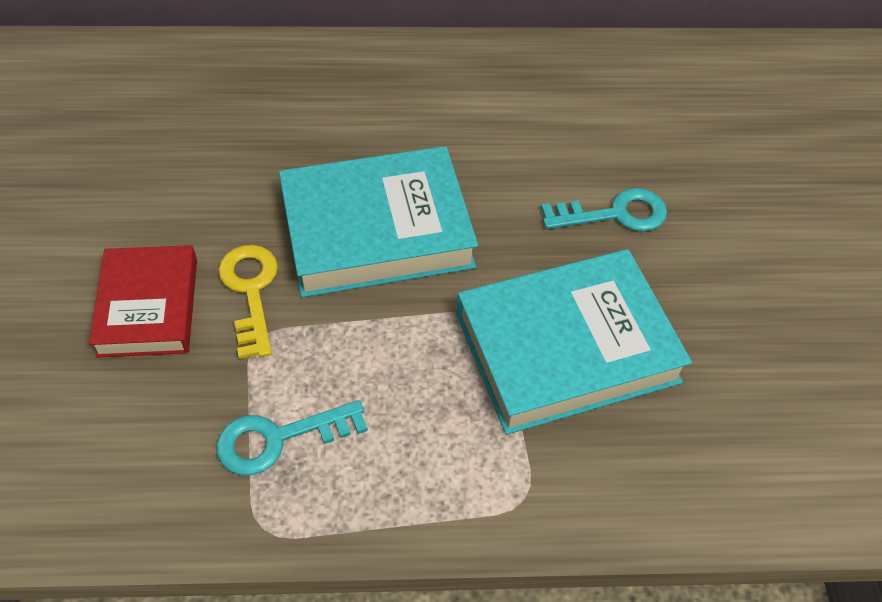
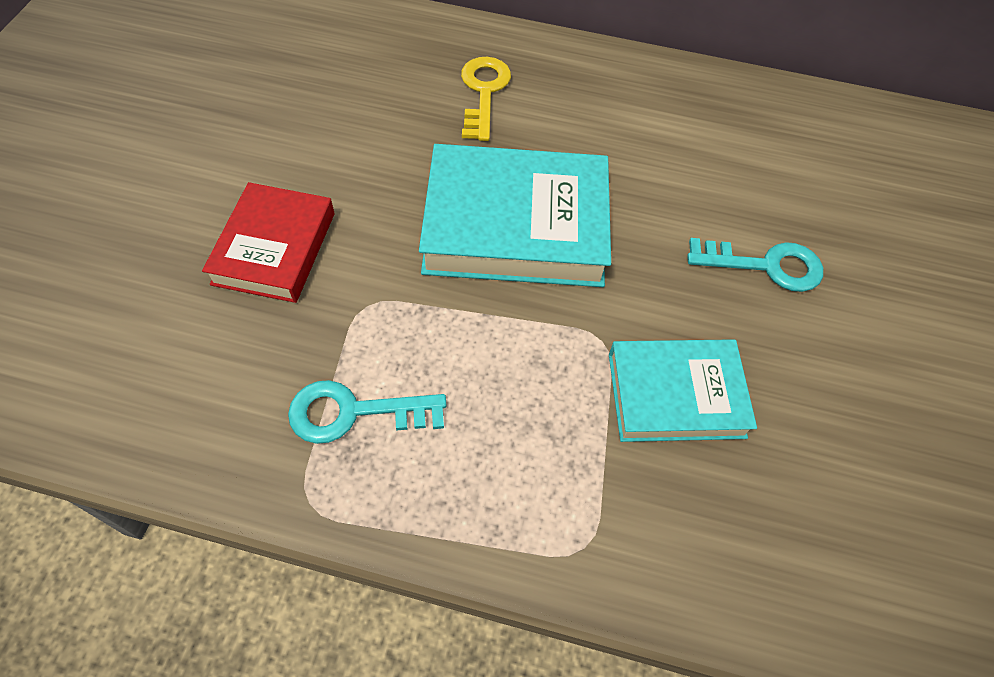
camera: 15 degrees right, 5 degrees up
(250, 291) = (375, 257): yellow key -> yellow key (483, 92)
(566, 348) = (675, 395): turquoise book -> turquoise book, size x0.62

